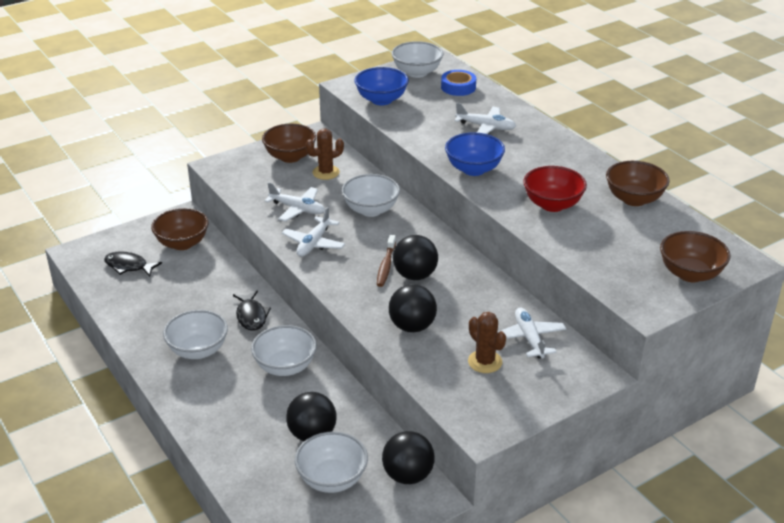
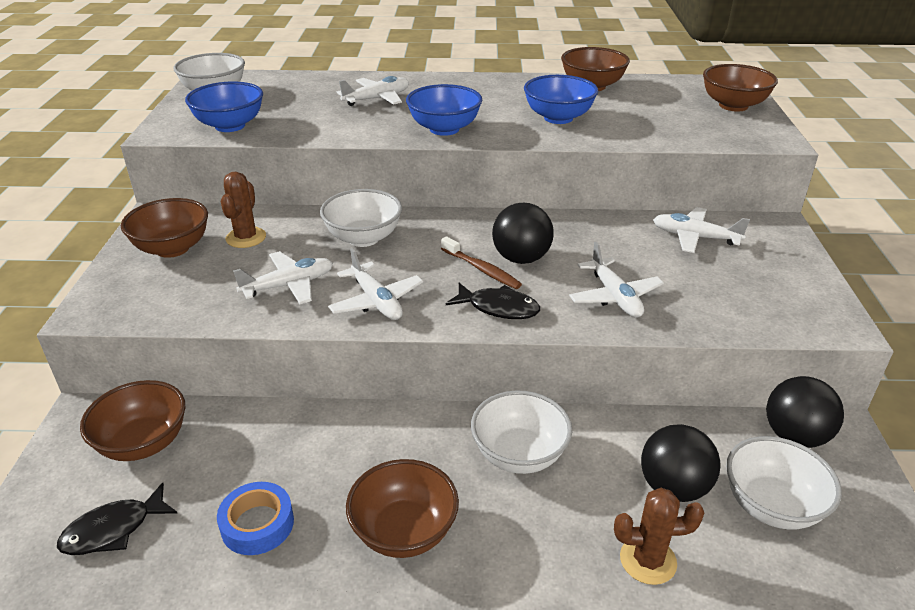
camera: 55 degrees left, 0 degrees up
(198, 350) = (404, 531): white bowl -> brown bowl
(251, 316) = (384, 442): black fish -> black fish (498, 308)
(412, 326) = (614, 296): black ball -> white plane
(458, 87) = (282, 86): blue tape -> blue tape (257, 524)
(485, 362) = (716, 276): brown cactus -> brown cactus (648, 560)
(552, 204) = (558, 118): red bowl -> blue bowl

